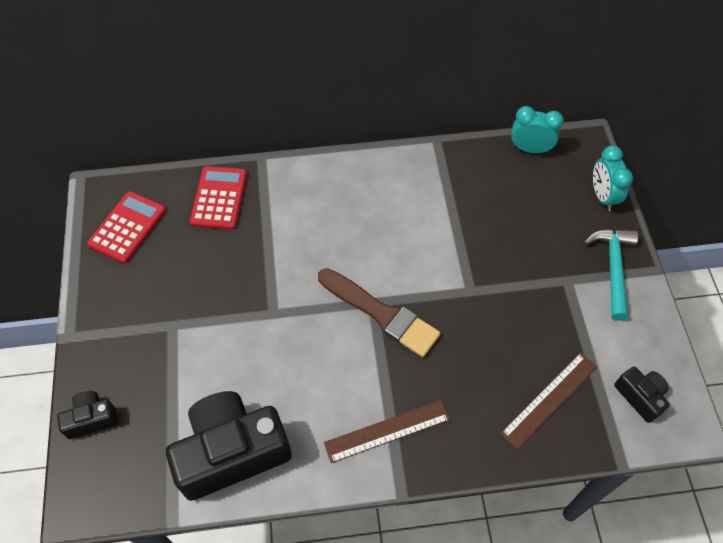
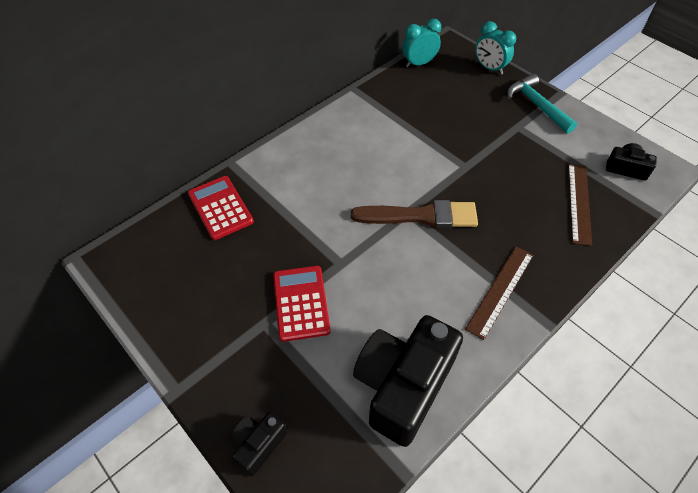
camera: 35 degrees left, 5 degrees down
(127, 227) = (156, 272): red calculator -> red calculator (301, 303)

